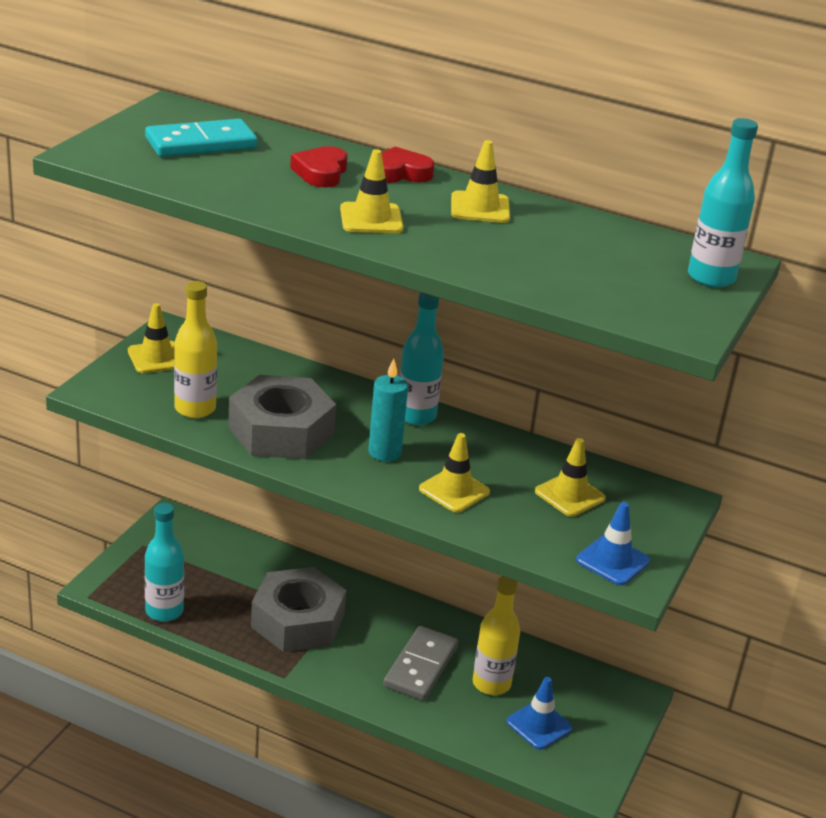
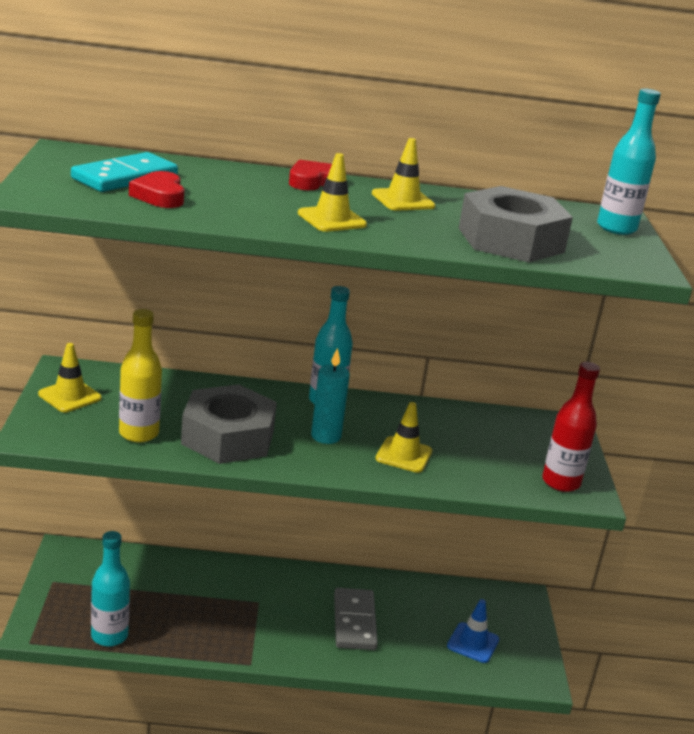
camera: 25 degrees left, 5 degrees down
(298, 621) = (231, 612): grey nut -> grey nut (511, 240)
(321, 172) = (251, 189): red heart -> red heart (159, 196)
(491, 684) = (416, 620): yellow bottle -> none
(570, 495) = (489, 438): yellow traffic cone -> none
(612, 561) = (561, 482): blue traffic cone -> red bottle

